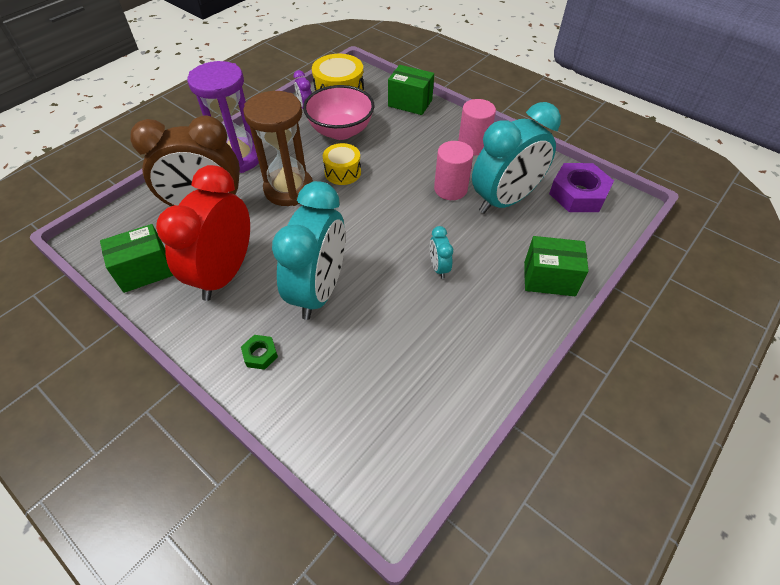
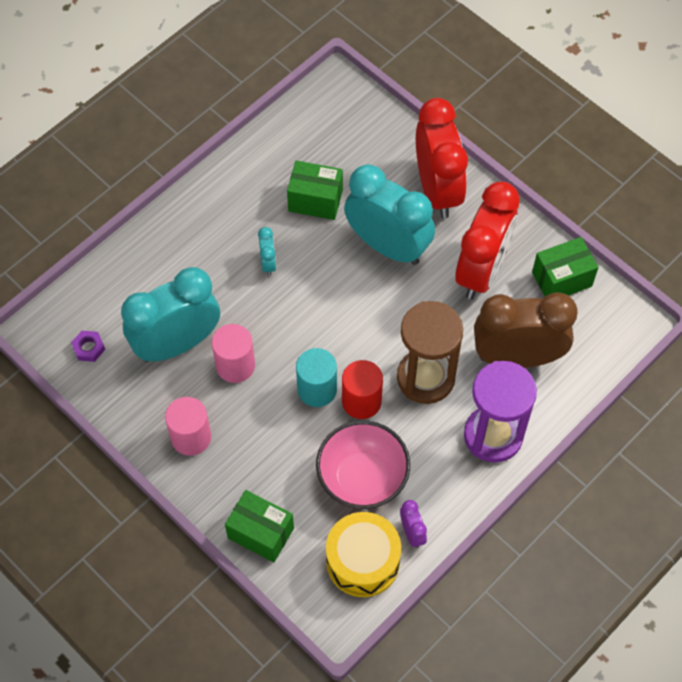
camera: 175 degrees left, 10 degrees up
(260, 354) = (437, 190): green nut -> red clock
(319, 291) = (388, 246): turquoise clock -> turquoise clock turned 105 degrees clockwise
(342, 172) = (361, 401): yellow drum -> red cylinder
(380, 177) = (317, 389): none -> turquoise cylinder
(549, 278) = (162, 244): green box -> green box (315, 200)
(578, 194) = (89, 348): purple nut -> purple nut, size x0.48

